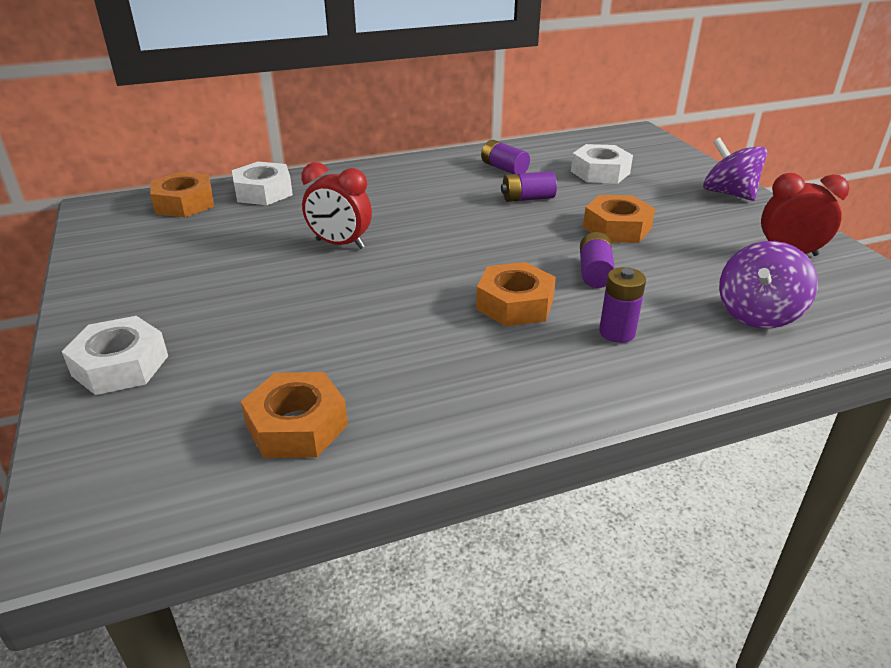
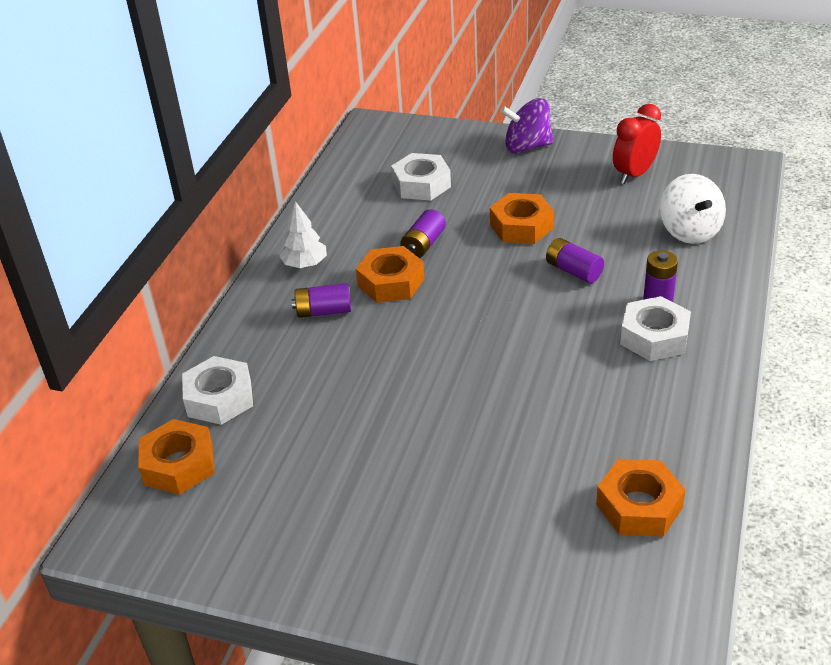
camera: 50 degrees left, 5 degrees up
(120, 365) = (469, 590): white nut -> white nut (654, 337)
(340, 244) = (388, 386): red clock -> none
(441, 168) = (305, 264): none -> white tree
(504, 168) = (352, 230): purple battery -> purple battery (323, 311)
(515, 304) = (579, 331): orange nut -> orange nut (391, 282)
(758, 313) = (689, 231): purple spinning top -> white spinning top

